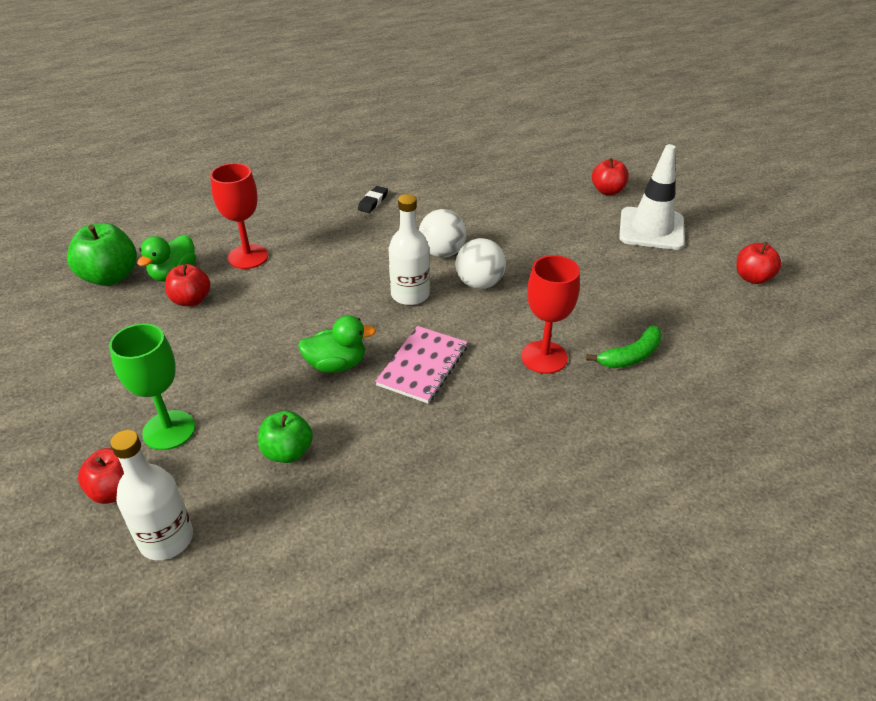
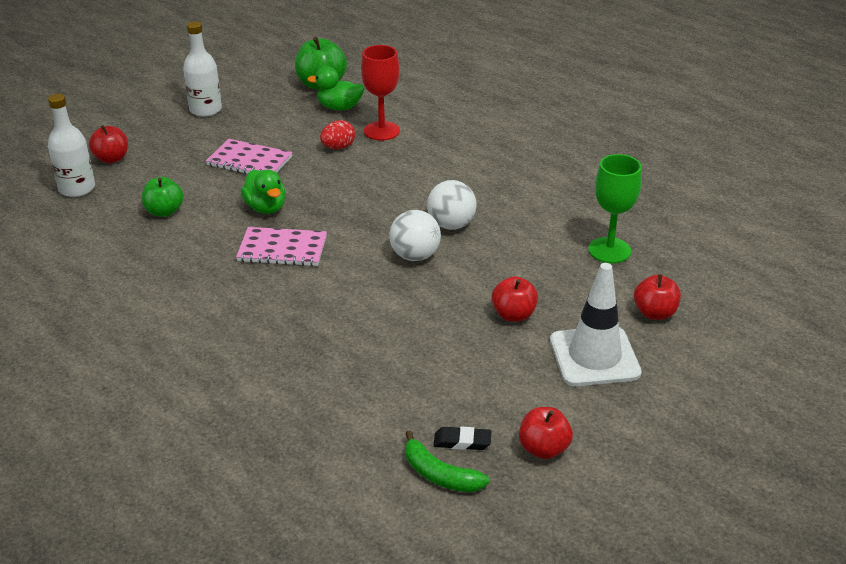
camera: 70 degrees right, 5 degrees down
(169, 430) = (170, 159): green goblet -> green goblet (609, 250)
(191, 300) = (311, 124): red apple -> red apple (513, 315)
(230, 361) = (249, 161): none -> pink notebook
(255, 291) = (338, 147): none -> red egg
(373, 202) = (510, 168): black eraser -> black eraser (462, 441)
(410, 295) = (375, 221): white bottle -> white bottle (205, 110)
(544, 357) = (324, 313): red goblet -> none
(630, 356) = (350, 366): green banana -> green banana (440, 474)

